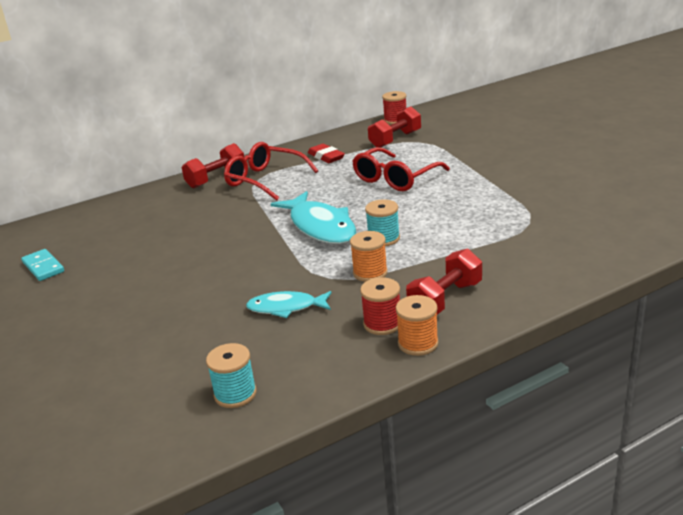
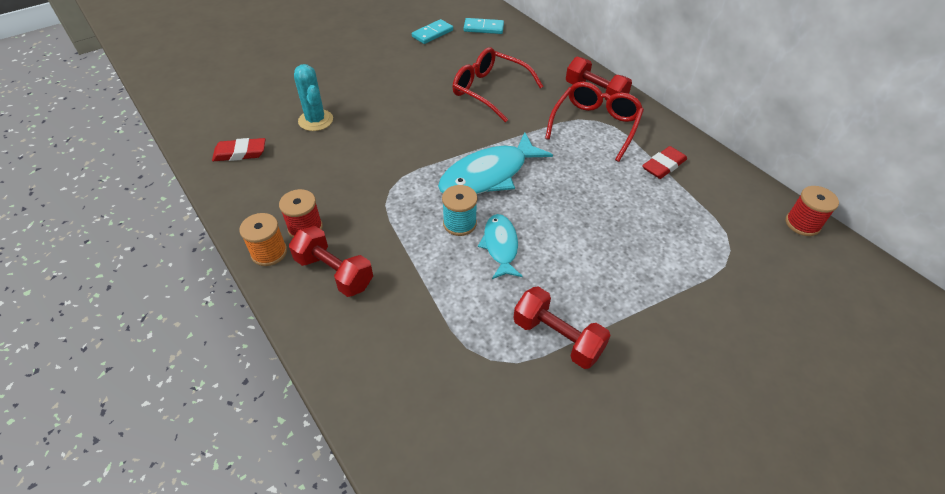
camera: 80 degrees right, 20 degrees up
(57, 235) = (483, 28): none -> turquoise domino
(189, 339) = (315, 120): none -> turquoise cactus
(235, 394) = (240, 153): turquoise spool -> red eraser
(286, 308) = (345, 166): turquoise fish -> turquoise fish (500, 246)
(370, 273) = (393, 216): orange spool -> none
(395, 140) = (730, 225): red dumbbell -> red dumbbell (557, 337)
(396, 178) = (609, 229): red glasses -> red glasses (490, 91)

